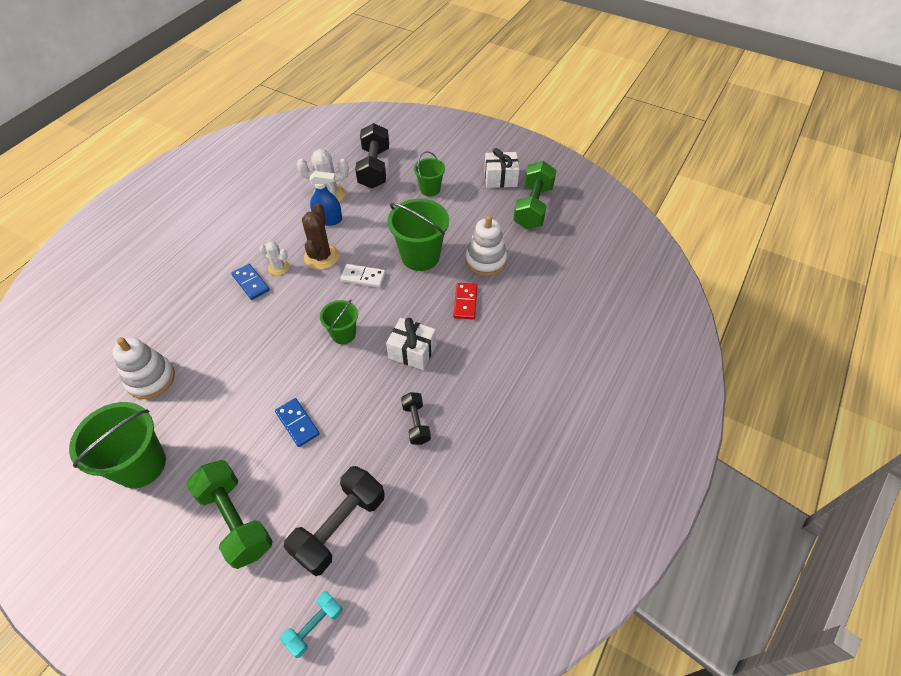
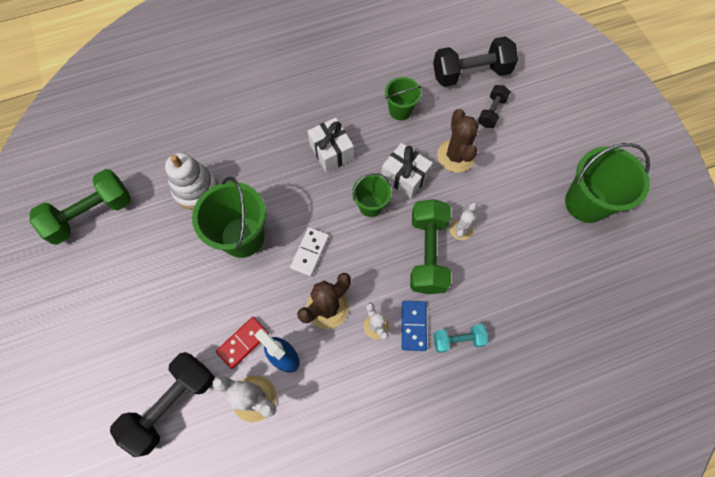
camera: 140 degrees left, 15 degrees up
(150, 379) = (552, 278): white stacking toy -> none
(236, 520) = (534, 119): green dumbbell -> green dumbbell (427, 253)
(253, 365) = (461, 229): none -> white cactus
(297, 423) = (455, 156): blue domino -> brown cactus
(314, 626) = (517, 37): turquoise dumbbell -> turquoise dumbbell (458, 340)
(363, 277) = (310, 252): white domino -> white domino turned 60 degrees clockwise
(416, 423) = (375, 99): black dumbbell -> black dumbbell (491, 112)
(430, 189) = (151, 317): green bucket -> green bucket (400, 110)
(465, 302) = (253, 163): red domino -> red domino (243, 342)
(500, 178) = (74, 275): white gift -> white gift (404, 177)

